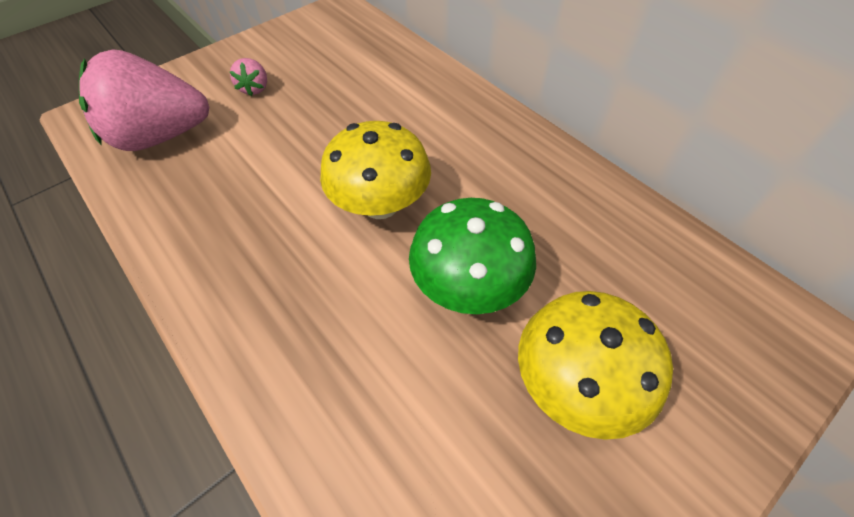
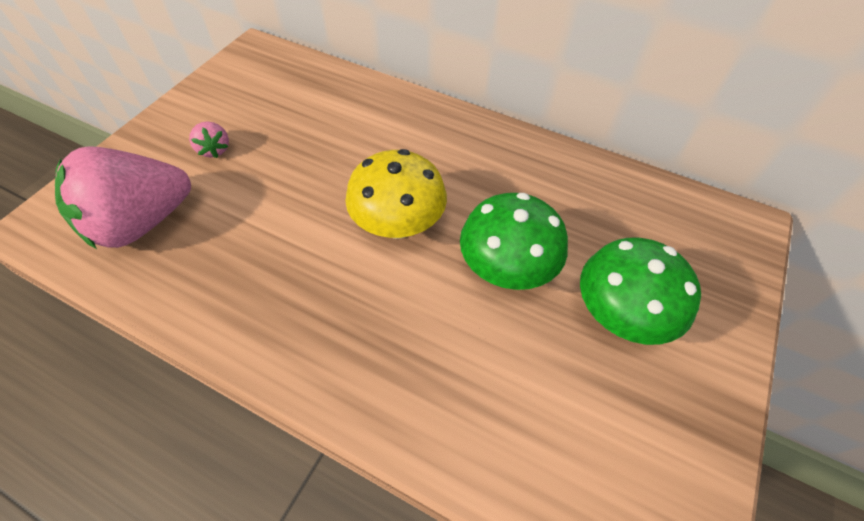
camera: 25 degrees left, 0 degrees up
(575, 383) = (620, 315): yellow mushroom -> green mushroom

